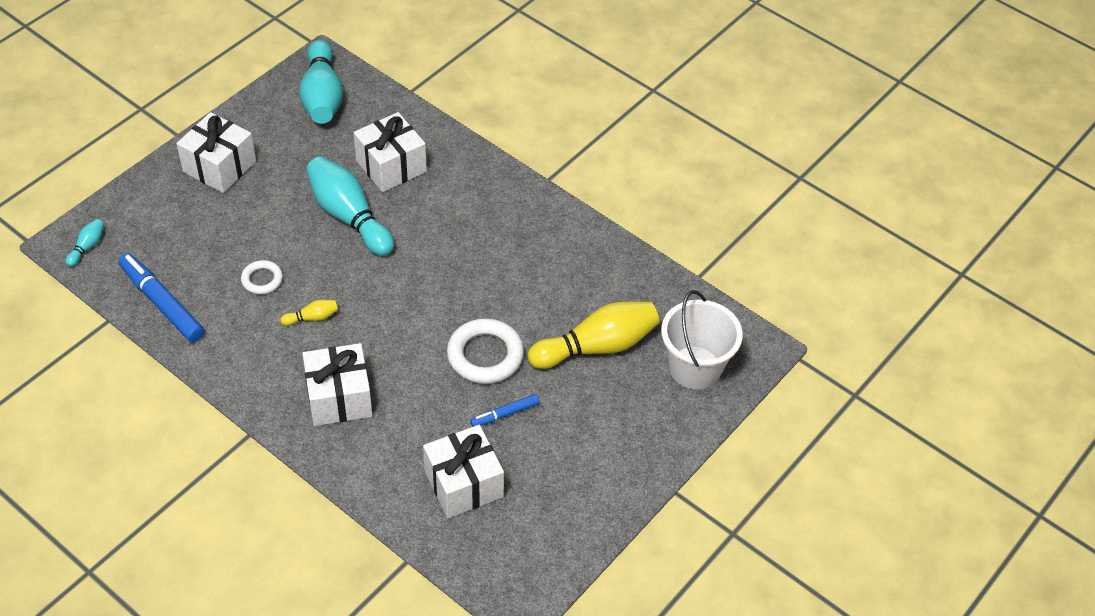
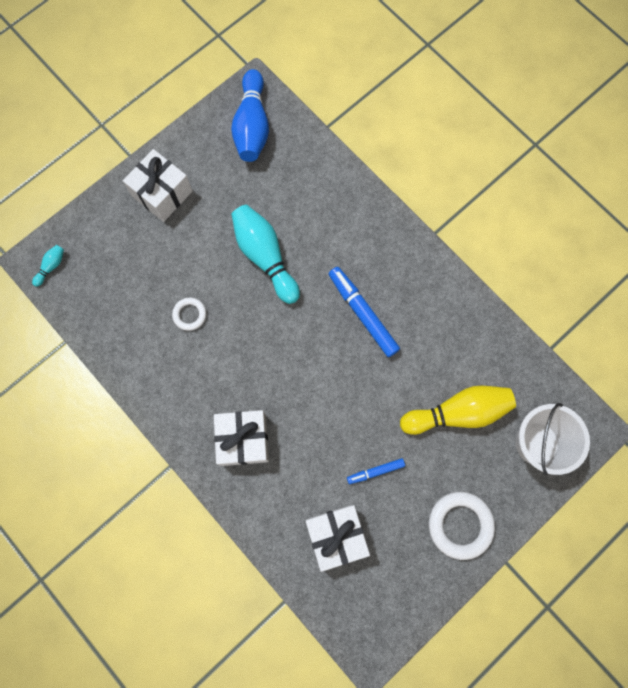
camera: 10 degrees right, 25 degrees up
(162, 303) = (108, 330): blue marker -> blue marker (363, 313)
(312, 318) = (227, 358): yellow bowling pin -> none
(322, 96) = (252, 126): turquoise bowling pin -> blue bowling pin
(391, 166) = (304, 207): white gift -> none
(485, 355) = (365, 411): white ring -> white ring (460, 525)

